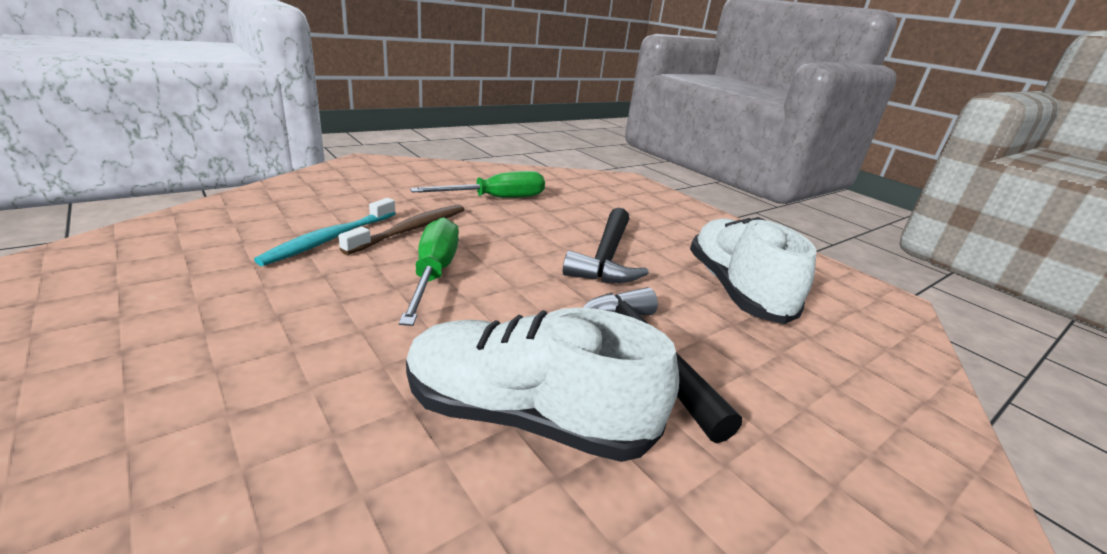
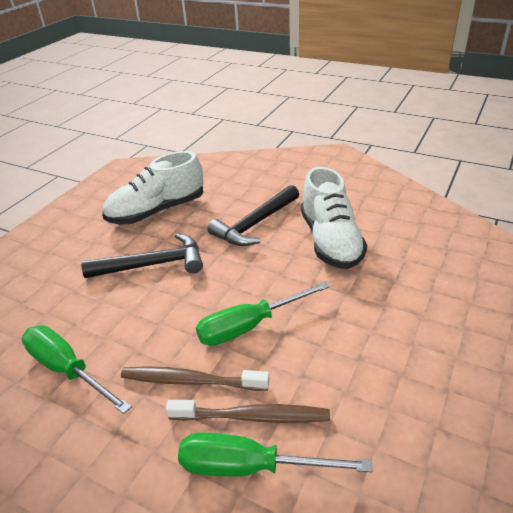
camera: 110 degrees left, 10 degrees up
(294, 224) = (250, 467): none -> green screwdriver
(330, 239) = (253, 417): turquoise toothbrush -> brown toothbrush

